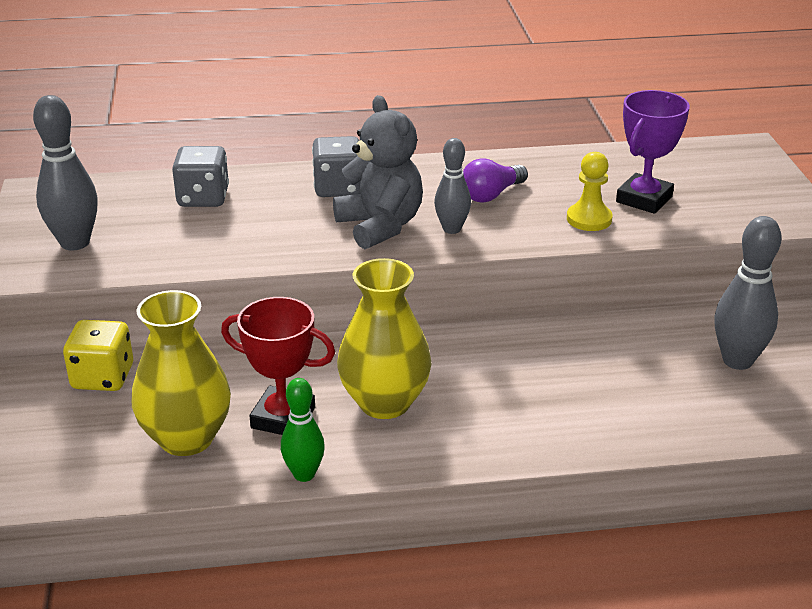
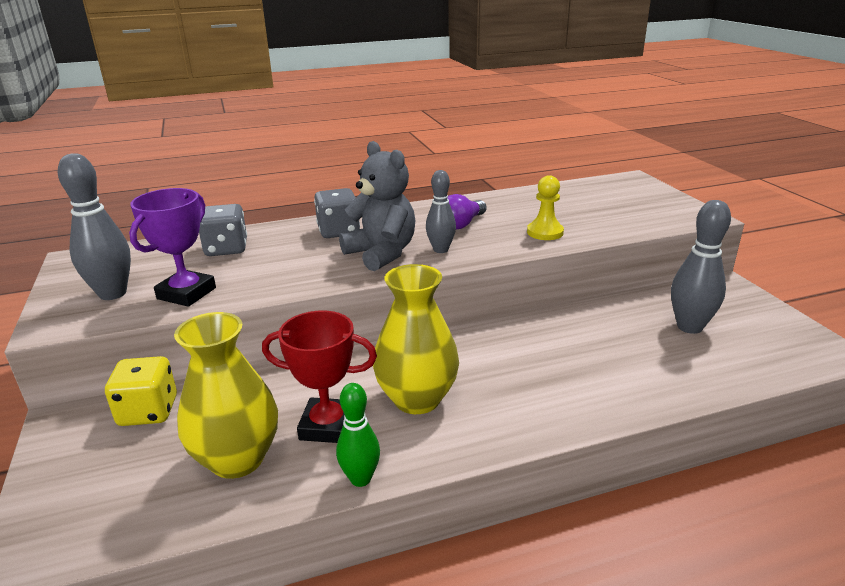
camera: 10 degrees left, 5 degrees down
(644, 199) = (578, 216): purple trophy -> purple trophy (186, 293)

